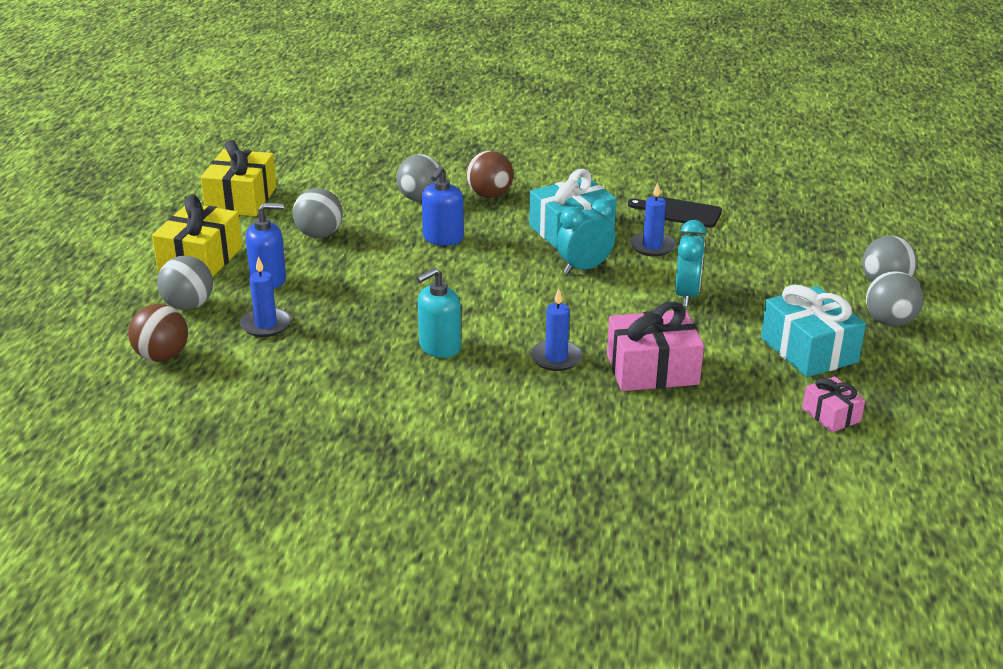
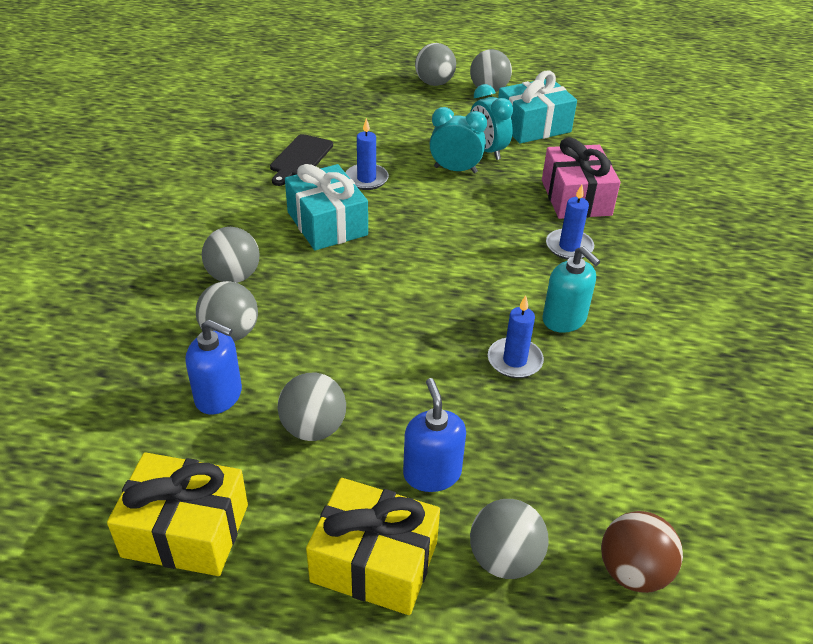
camera: 90 degrees left, 10 degrees up
(266, 325) = (542, 466): blue candle -> blue candle (514, 360)
(443, 238) = (336, 315): blue soap dispenser -> blue soap dispenser (219, 396)
(489, 195) = (234, 276): brown ball -> grey ball
(584, 268) = (407, 220): turquoise clock -> turquoise clock (487, 150)
(831, 415) = (616, 129): pink gift -> none

